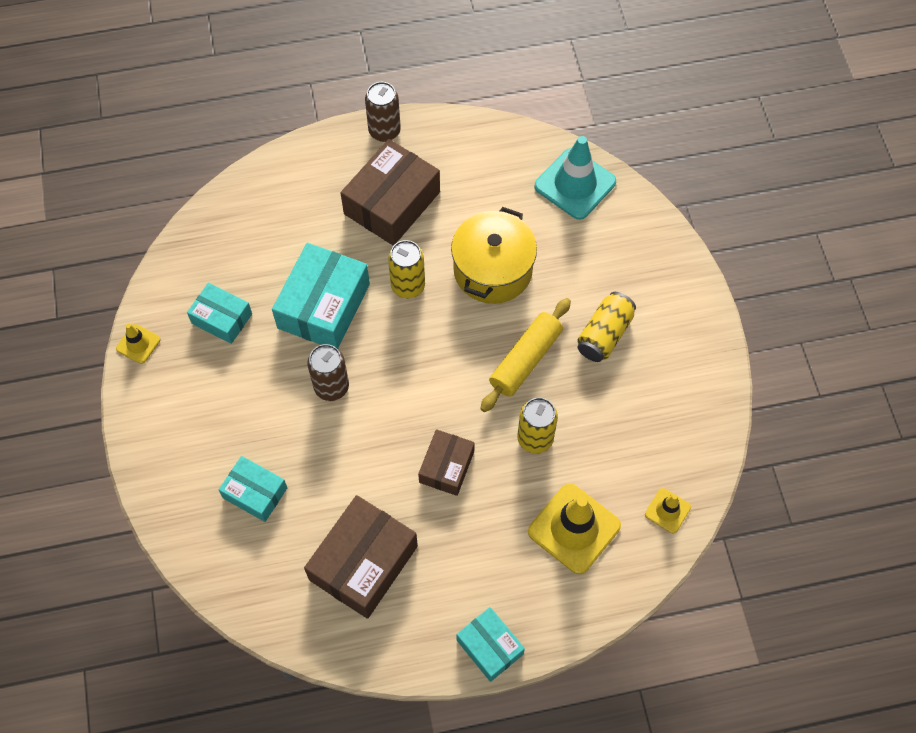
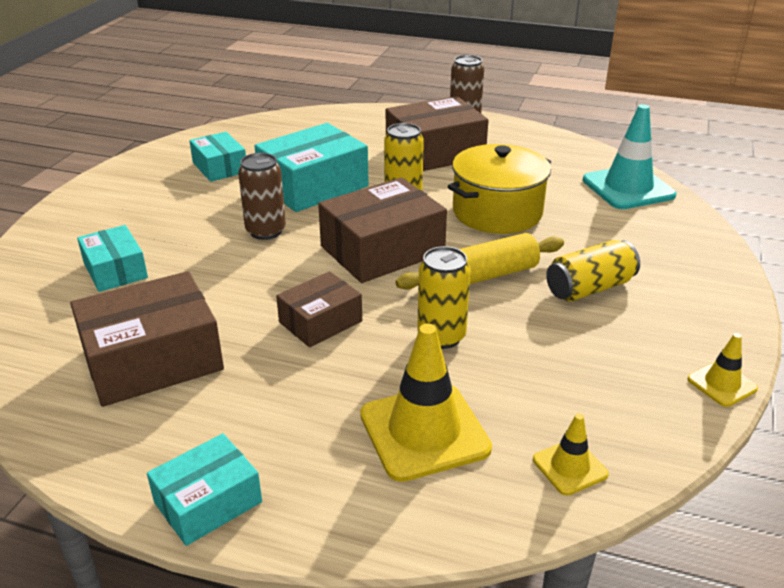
camera: 30 degrees right, 30 degrees down
(138, 344) = (138, 160): yellow traffic cone -> yellow traffic cone (722, 384)
(436, 364) = (382, 250): none -> brown box
(489, 647) = (208, 502): turquoise box -> turquoise box turned 60 degrees clockwise

